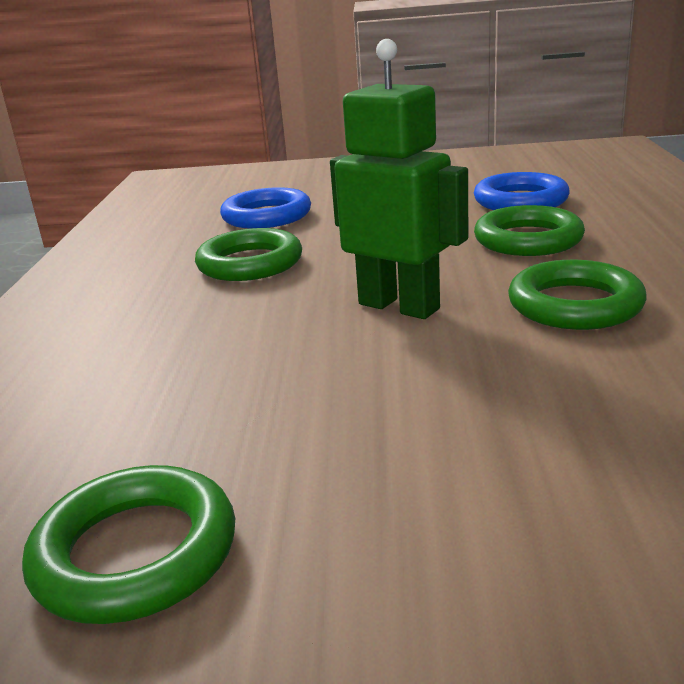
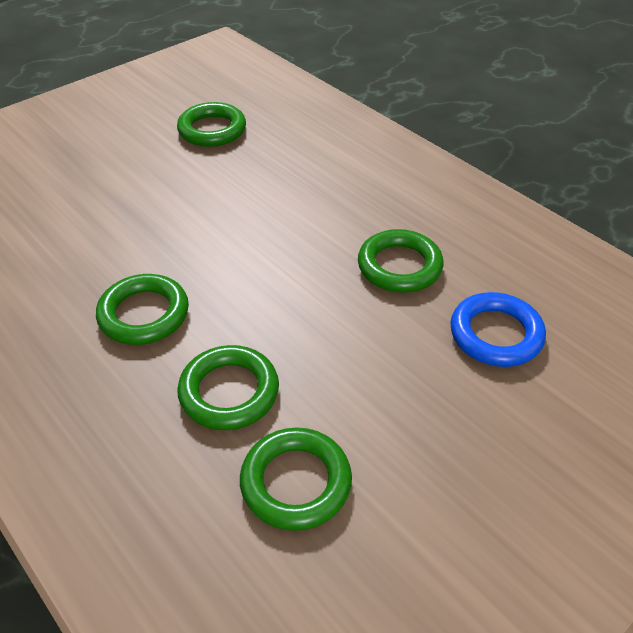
camera: 135 degrees right, 20 degrees up
(399, 306) = (249, 267): green robot -> none
(520, 201) = (296, 482): blue ring -> green ring

